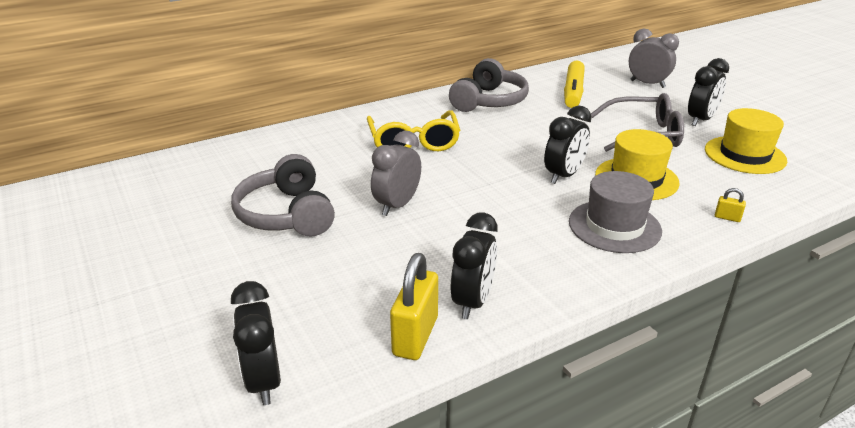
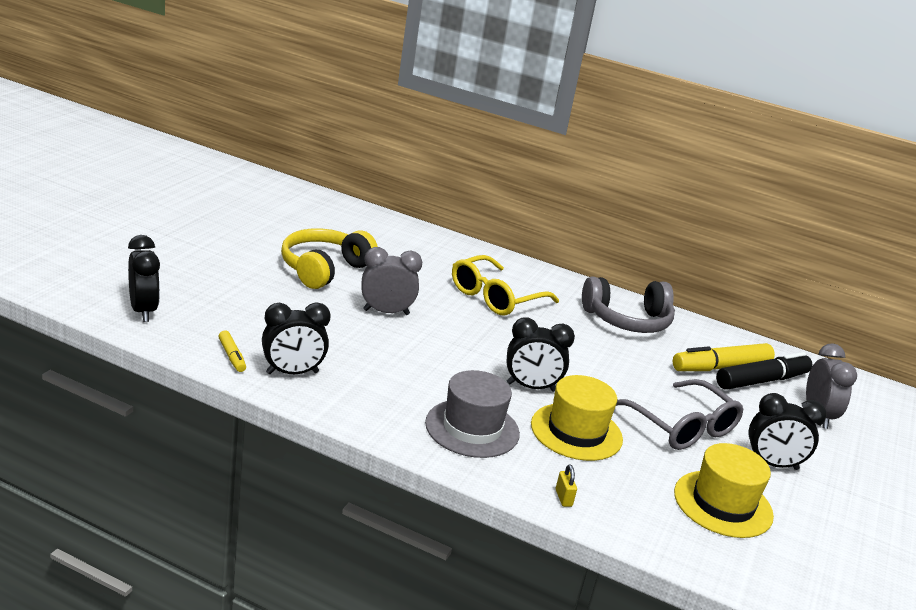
camera: 50 degrees right, 5 degrees down
(263, 381) = (143, 311): black clock -> black clock turned 120 degrees clockwise
(287, 214) = (324, 269): grey headphones -> yellow headphones
(415, 336) = (232, 356): yellow padlock -> yellow marker
(597, 85) = (762, 381): none -> black marker

